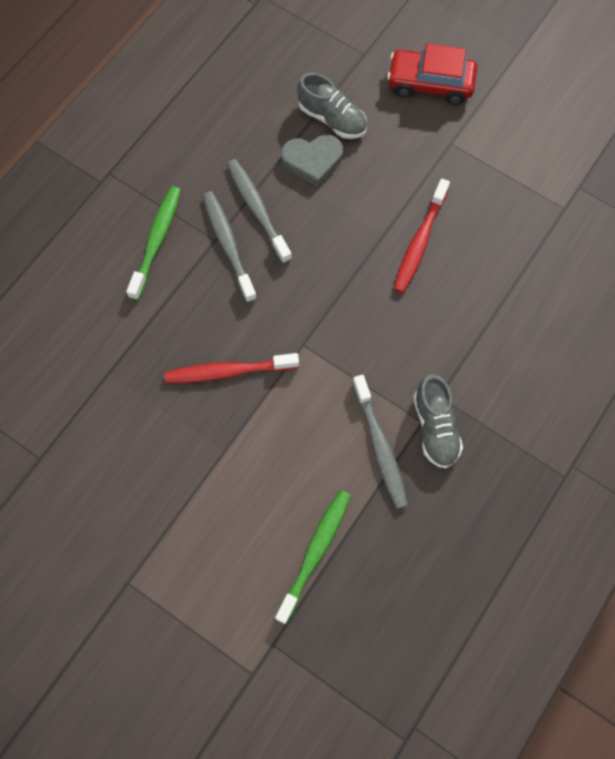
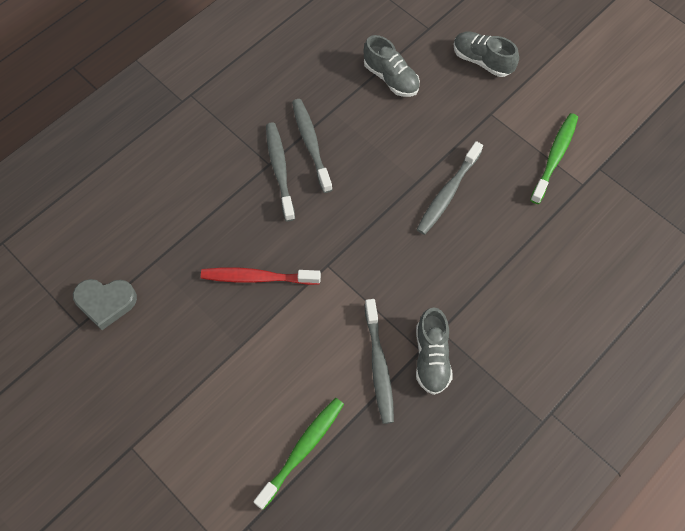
camera: 10 degrees right, 5 degrees down
(156, 241) = (219, 157): green toothbrush -> green toothbrush (554, 157)
(312, 161) = (367, 111): grey heart -> grey heart (106, 302)
(420, 241) = (448, 193): red toothbrush -> grey toothbrush
(430, 83) = (482, 61): red car -> grey shoe

